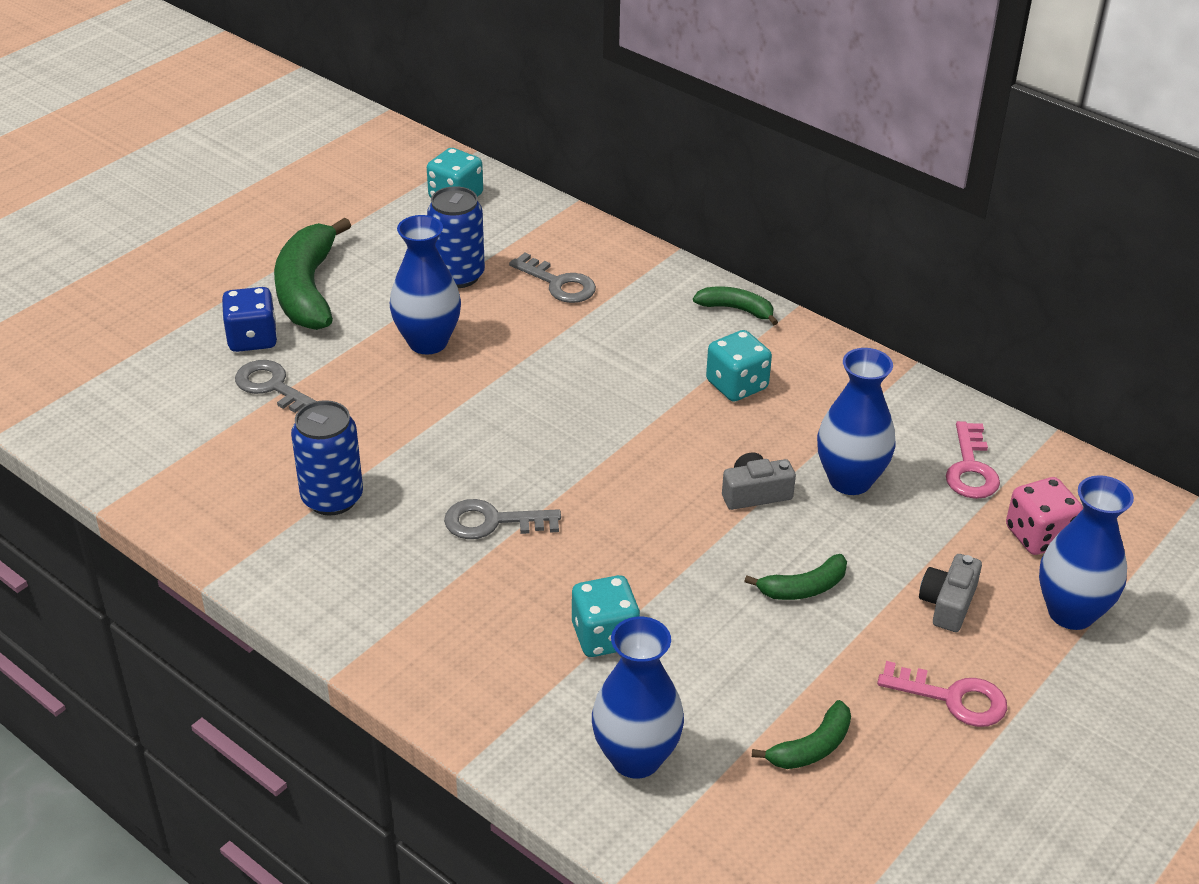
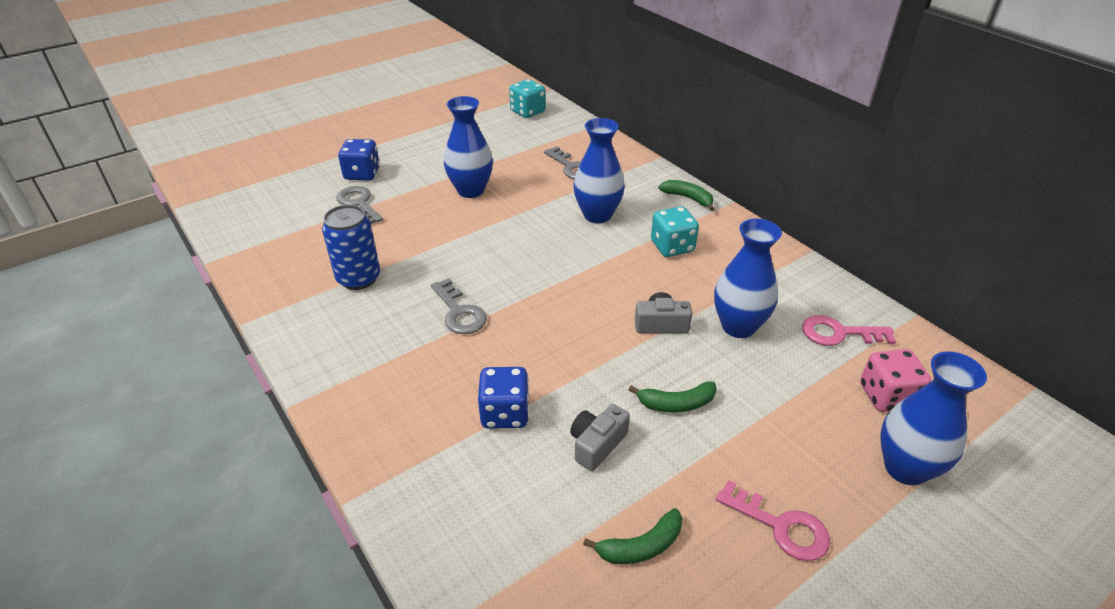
camera: 15 degrees right, 0 degrees up
(308, 289) = (411, 151): green banana -> none
(458, 275) = (508, 154): blue can -> none
(492, 522) = (459, 312): grey key -> grey key turned 135 degrees counterclockwise
(605, 636) = (505, 413): turquoise dice -> blue dice
(636, 758) = (488, 523): blue vase -> blue vase (597, 215)
(948, 604) = (795, 439): grey camera -> grey camera (597, 444)
(970, 469) = (839, 333): pink key -> pink key turned 75 degrees clockwise

